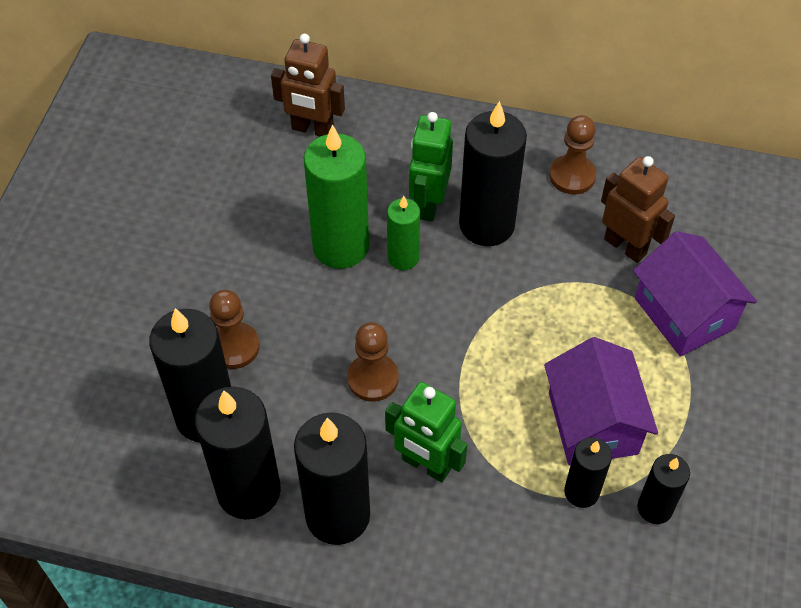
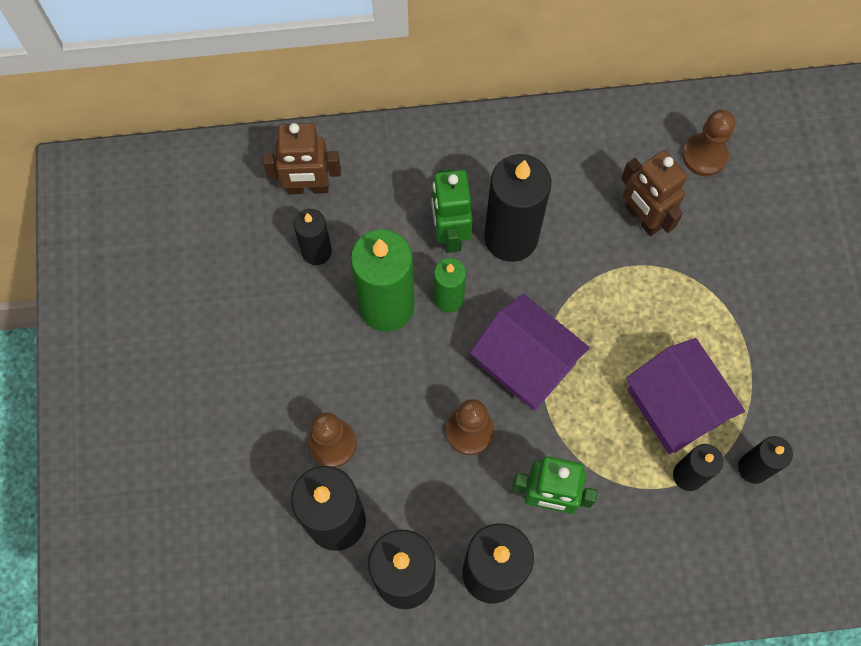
camera: 20 degrees left, 15 degrees up
(296, 182) = (316, 251): none -> black candle
(572, 176) = (569, 159): brown pawn -> brown pawn (704, 155)
(625, 246) = (642, 218): brown robot -> brown robot turned 150 degrees counterclockwise
(684, 313) = (716, 269): purple house -> purple house (526, 363)

